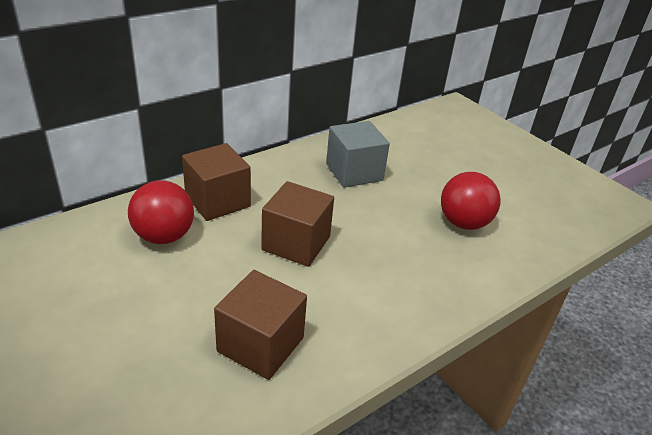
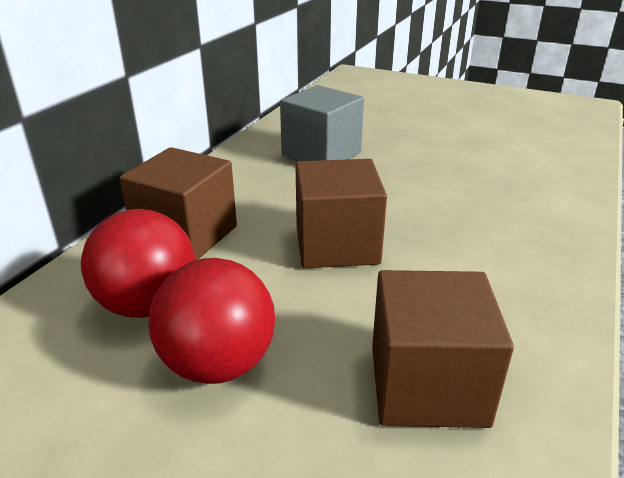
camera: 25 degrees left, 5 degrees down
(463, 223) = (483, 163): red ball -> red ball (218, 364)

